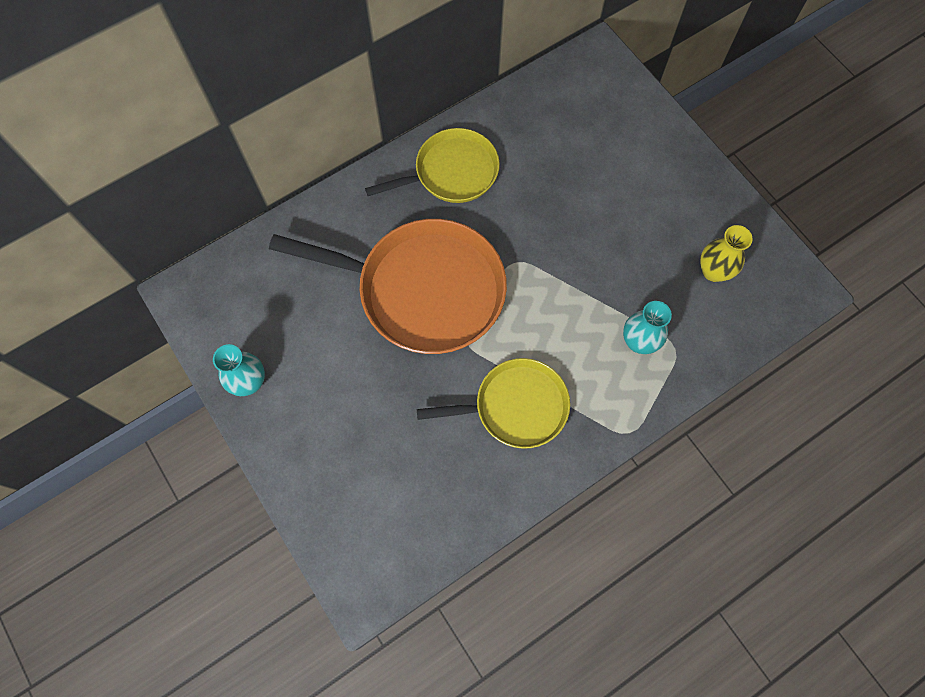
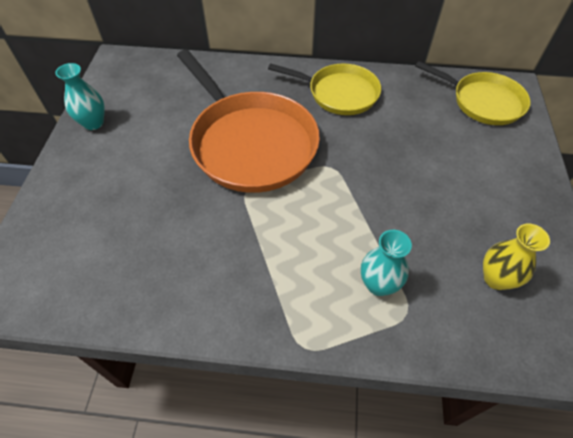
camera: 40 degrees right, 15 degrees down
(515, 406) = (234, 257): yellow pan -> yellow pan (483, 102)

